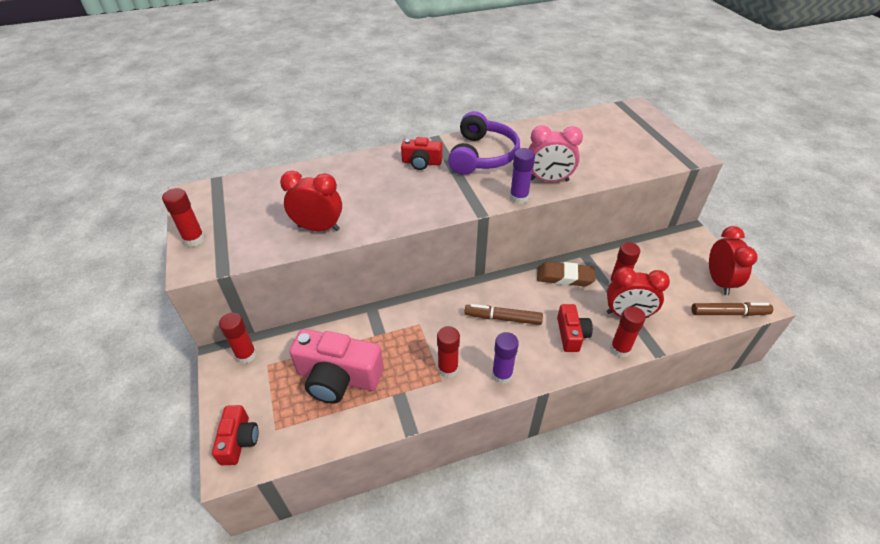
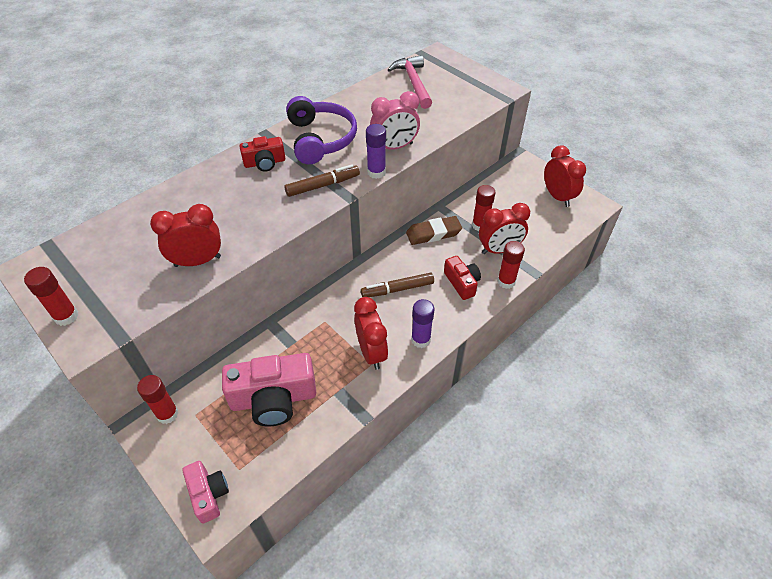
camera: 25 degrees left, 5 degrees up
(239, 440) = (208, 494): red camera -> pink camera
(448, 369) = (371, 352): red glue stick -> red clock
(598, 128) = (413, 83): none -> pink hammer
(729, 313) = (575, 221): brown marker -> brown marker (323, 185)

